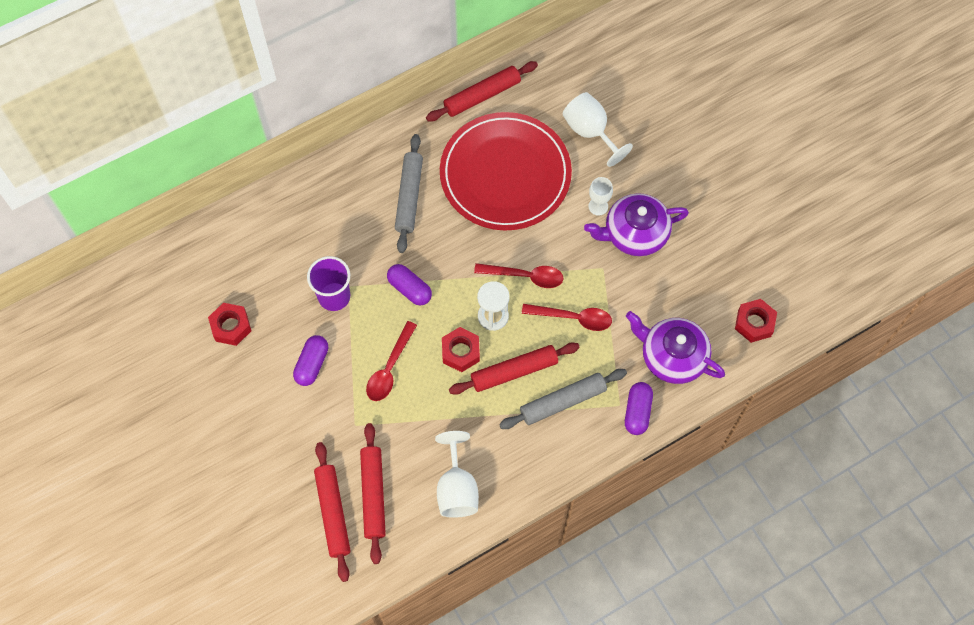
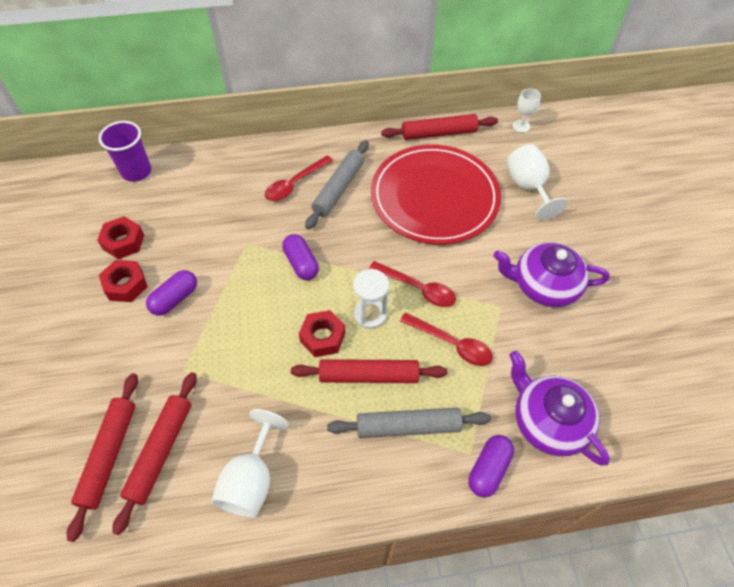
camera: 20 degrees right, 10 degrees down
(334, 296) = (228, 247): purple cup -> purple cup (136, 171)
(389, 368) = (245, 328): red spoon -> red spoon (294, 184)
(598, 206) = (514, 250): white goblet -> white goblet (521, 126)
(754, 323) = (653, 418): red nut -> red nut (126, 285)

